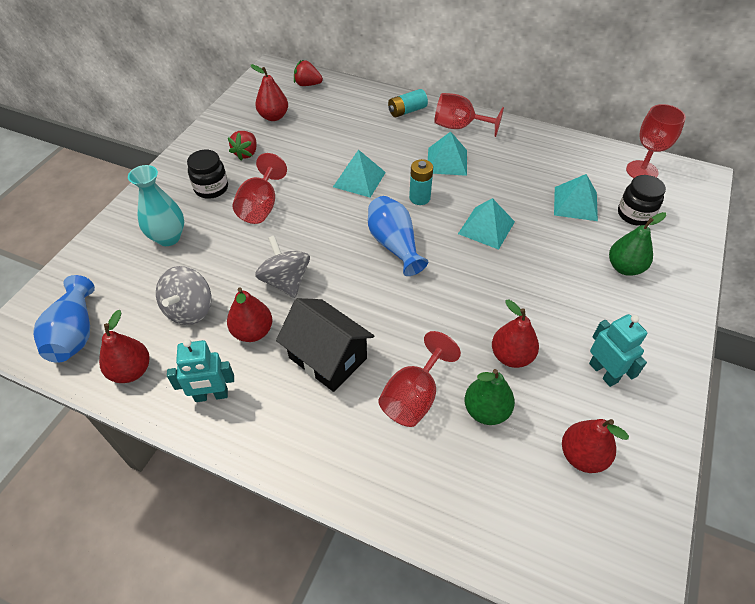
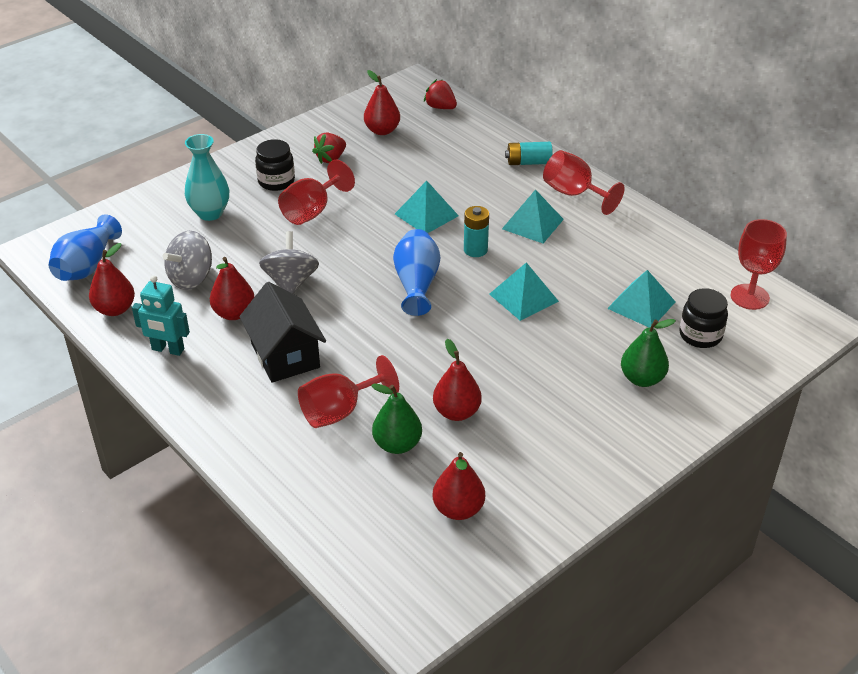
camera: 25 degrees right, 10 degrees down
(603, 372) = (537, 456): turquoise robot -> none

